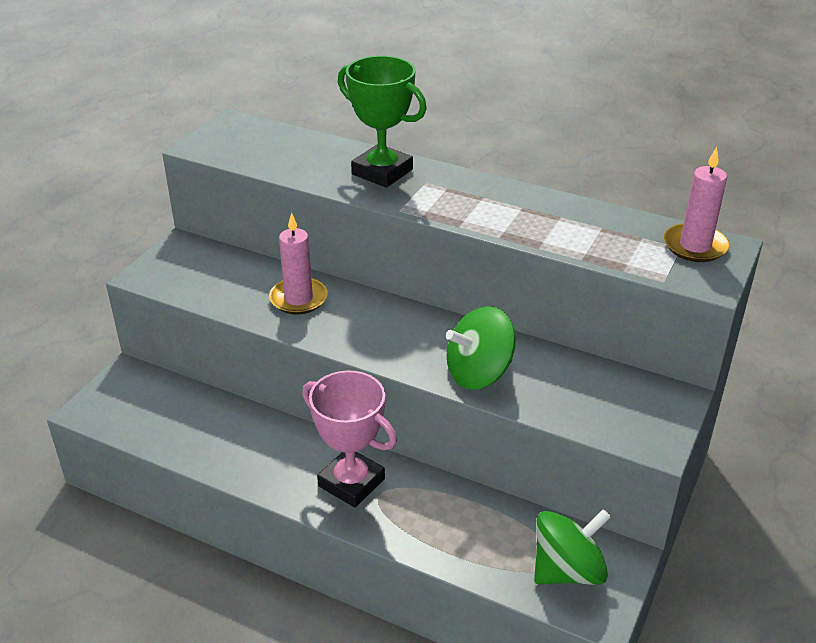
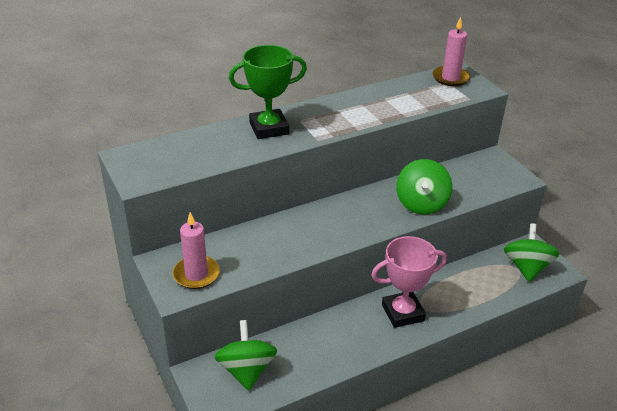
camera: 55 degrees left, 0 degrees up
(156, 403) = (246, 370): none -> green spinning top
(298, 299) = (284, 236): pink candle -> pink candle (196, 274)

